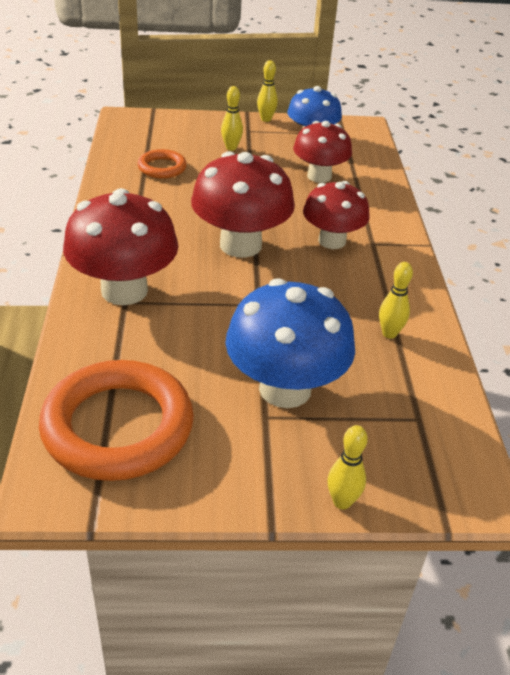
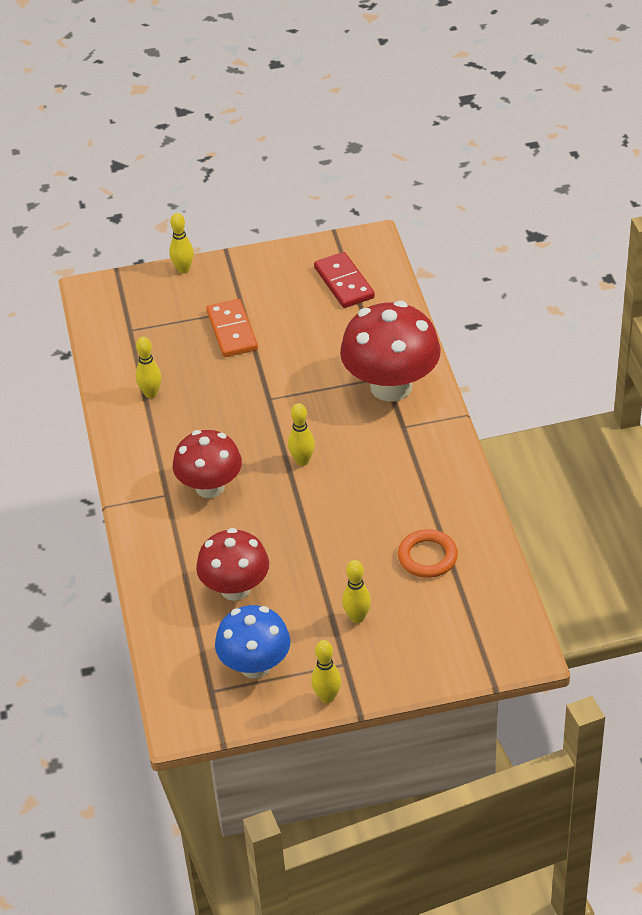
camera: 175 degrees right, 5 degrees up
(118, 426) = (344, 283): orange ring -> red domino
(240, 245) = (302, 461): red mushroom -> yellow bowling pin
(285, 389) = (232, 331): blue mushroom -> orange domino

